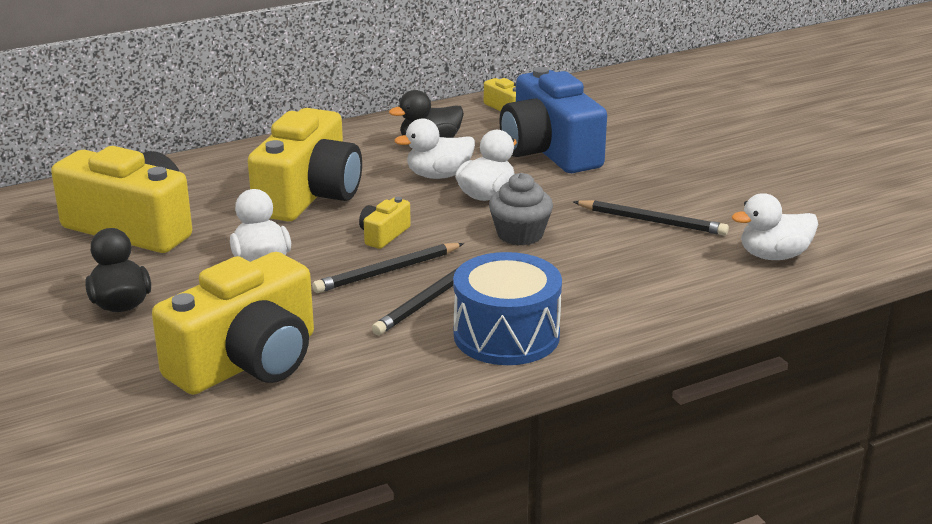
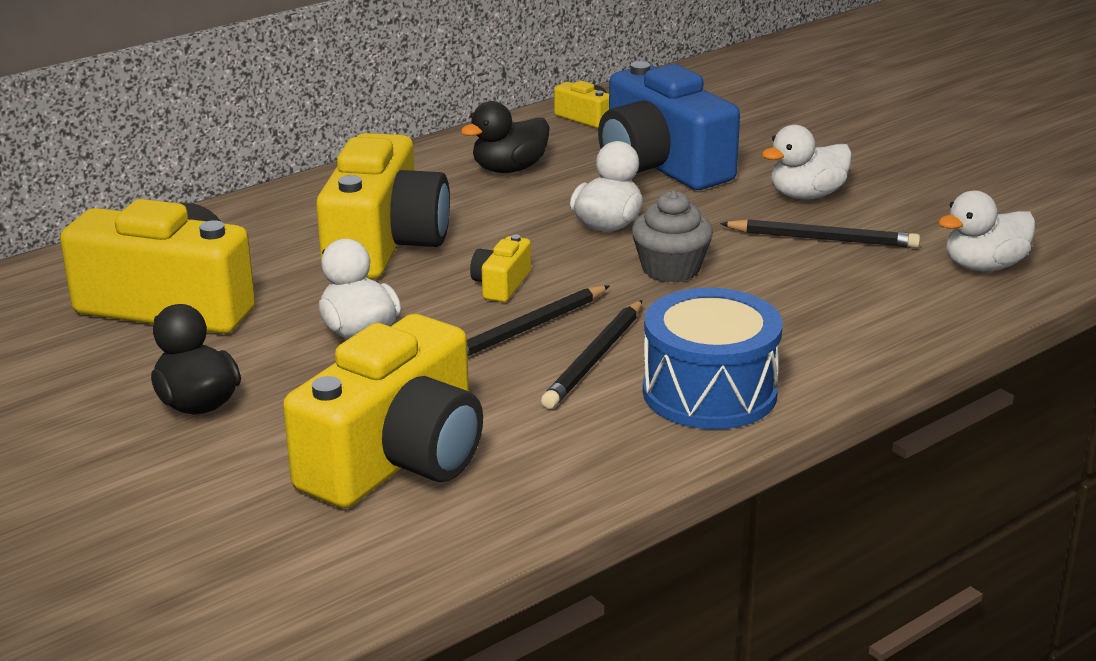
camera: 10 degrees left, 0 degrees up
(438, 175) = (537, 206): white duck -> white duck (806, 195)

